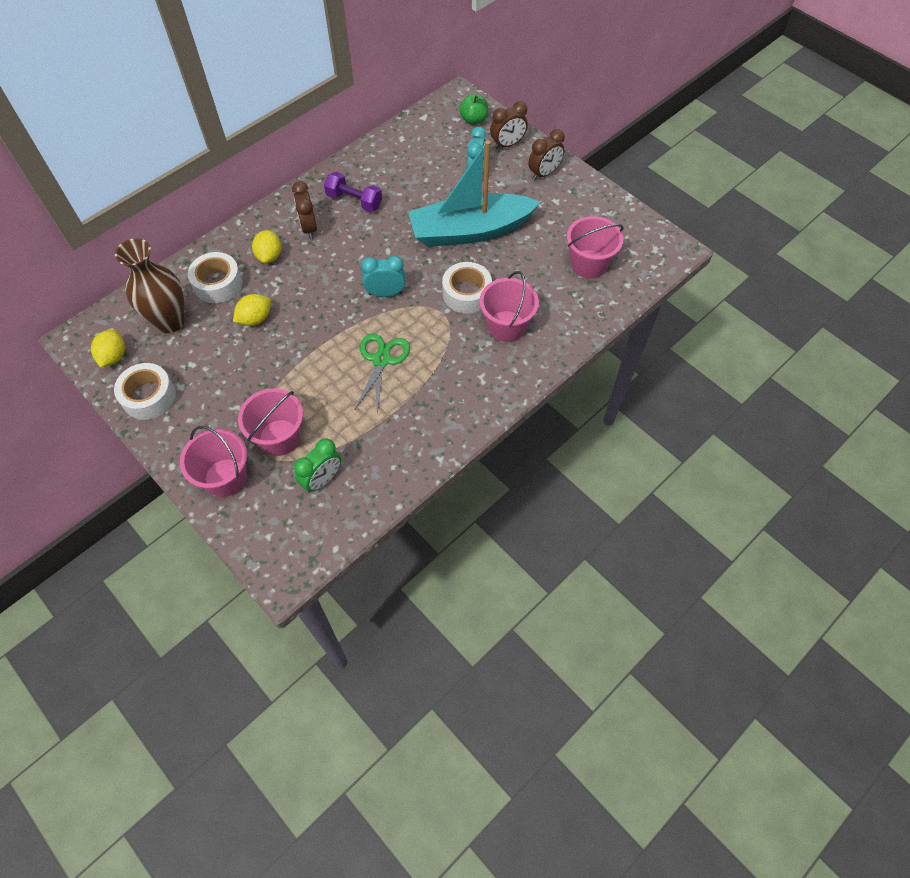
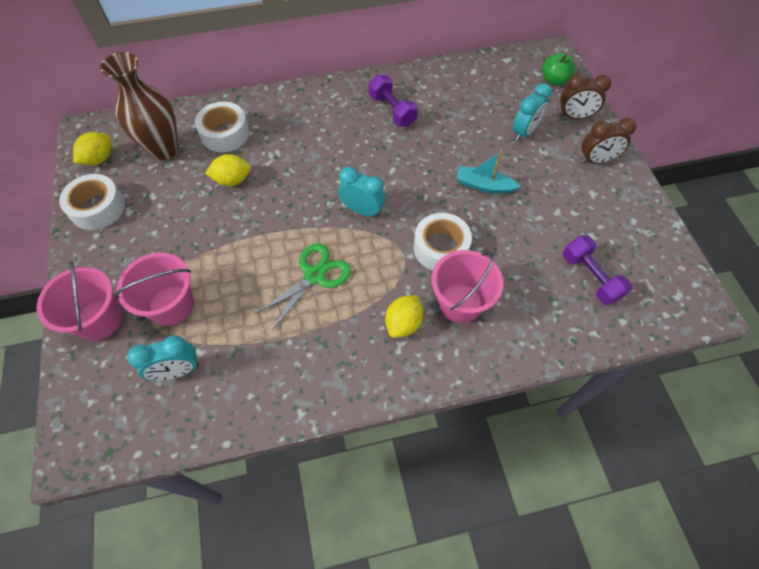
camera: 30 degrees right, 0 degrees up
(269, 256) = (284, 128): yellow lemon -> yellow lemon (403, 323)
(309, 228) = (335, 118): brown clock -> none
(322, 479) = (177, 371): green clock -> turquoise clock
(470, 231) = (483, 185): turquoise boat -> turquoise boat, size x0.44
(588, 264) = (590, 277): pink bucket -> purple dumbbell

